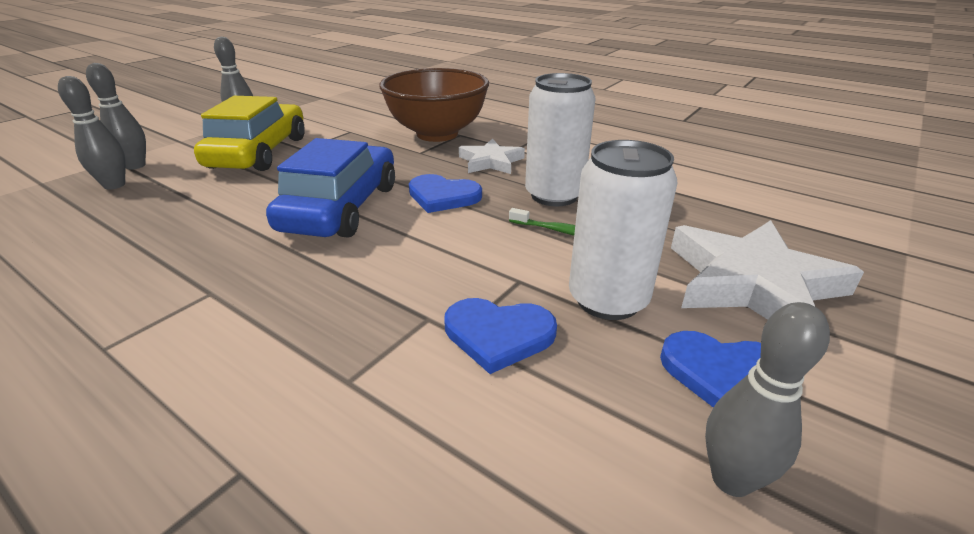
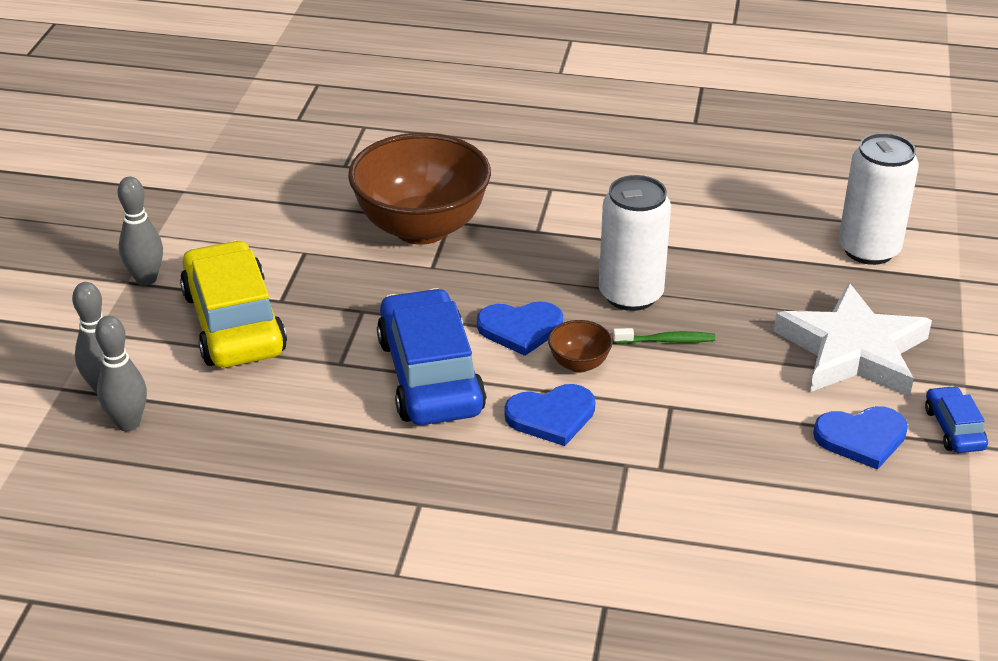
camera: 25 degrees left, 5 degrees up
(466, 228) = (579, 364): none -> brown bowl
(490, 161) = (526, 261): white star -> none
(498, 335) = (691, 460): blue heart -> blue heart (551, 416)
(608, 299) = (752, 402): white can -> white can (868, 249)
(731, 479) = (891, 504): grey bowling pin -> none
(867, 403) = (954, 429): none -> blue car

